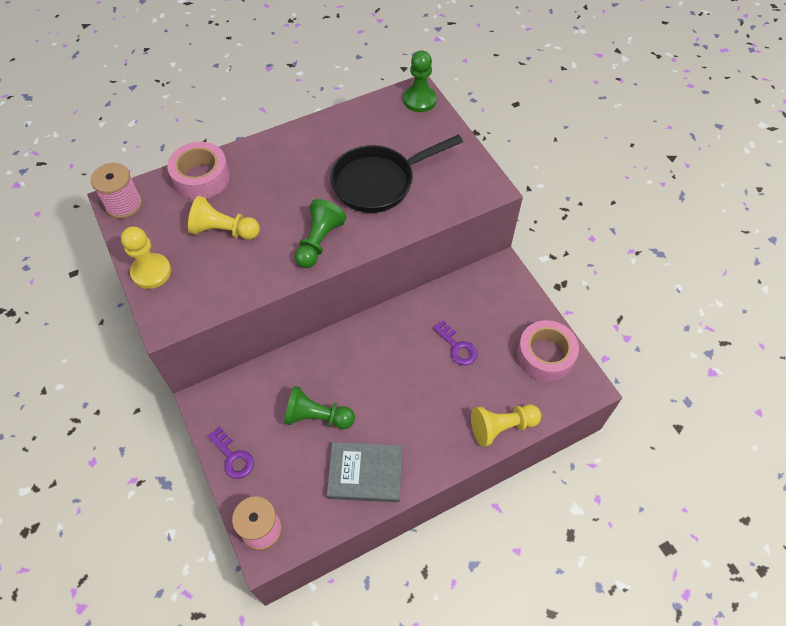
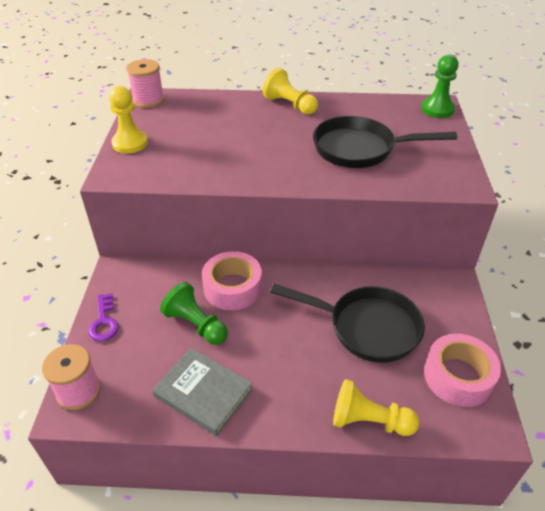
camera: 30 degrees right, 15 degrees down
(201, 178) = (217, 103): pink tape -> pink tape (233, 288)
(224, 230) = (206, 137): yellow pawn -> yellow pawn (290, 105)
(319, 242) = (276, 170): green pawn -> none
(457, 347) = (367, 327): purple key -> black pan

